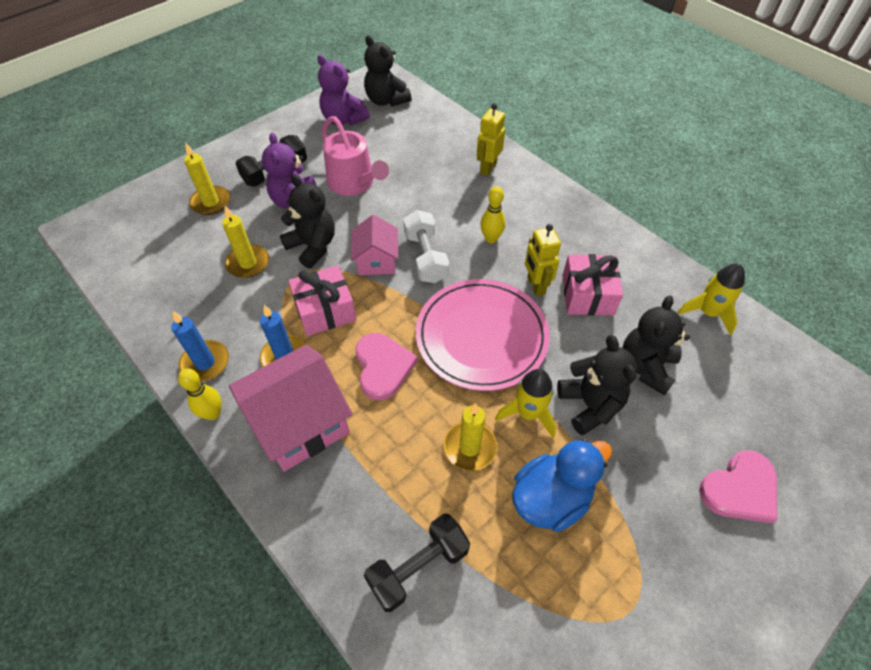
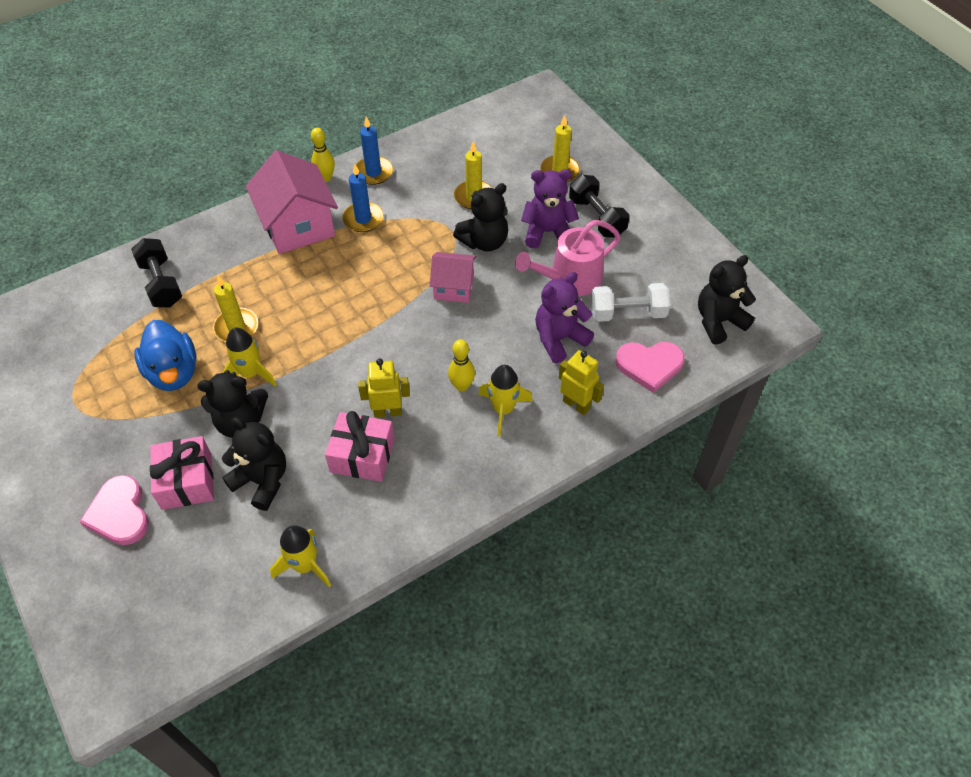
camera: 100 degrees right, 0 degrees up
(325, 310) = (404, 246): pink gift -> pink gift (187, 481)
(343, 119) = (683, 278): purple teddy bear -> purple teddy bear (559, 339)
(383, 367) = (332, 280): pink heart -> pink heart (649, 365)
(426, 257) = (449, 326): white dumbbell -> white dumbbell (628, 313)
(481, 336) = (340, 355): pink plate -> none
(507, 209) = (503, 409): none -> yellow rocket

